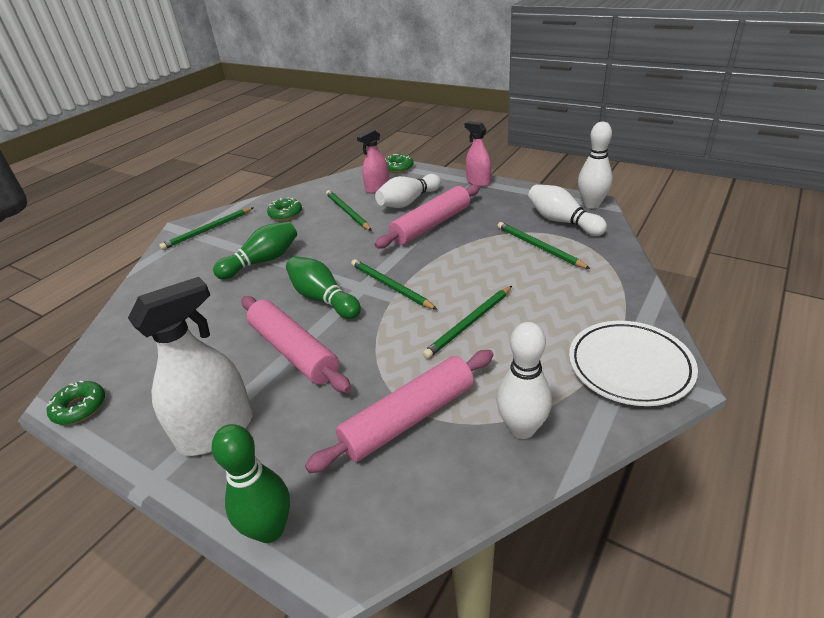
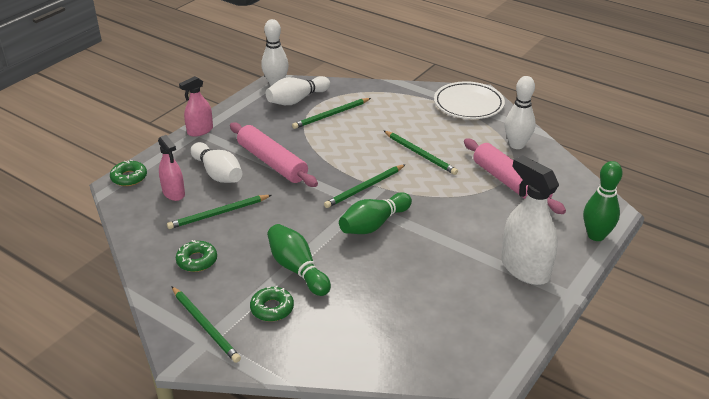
camera: 90 degrees left, 0 degrees up
(79, 407) = (503, 359): green donut -> green donut (272, 308)
(293, 351) = (441, 237): pink rolling pin -> none

